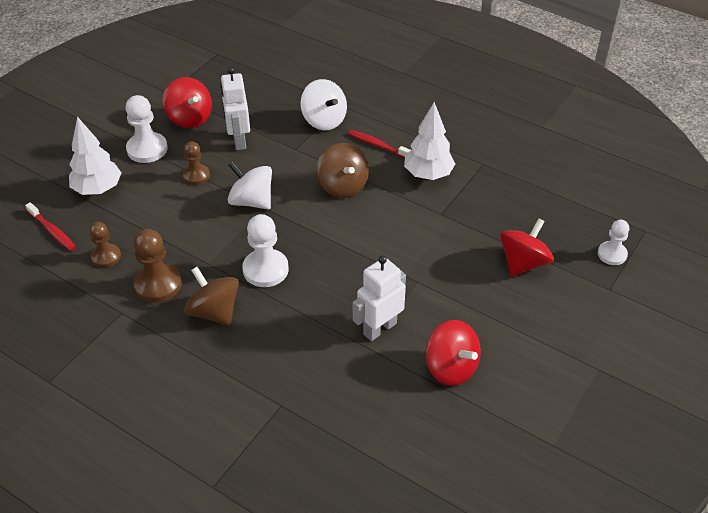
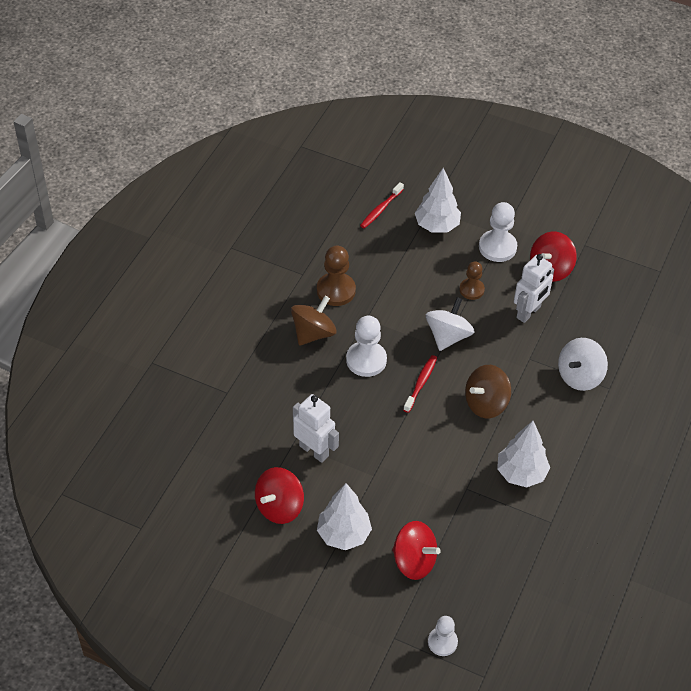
camera: 80 degrees right, 5 degrees up
(106, 256) = (360, 250): brown pawn -> none
(239, 140) = (529, 312): white robot -> white robot turned 150 degrees clockwise
(378, 145) = (553, 426): red toothbrush -> red toothbrush (421, 383)
(489, 315) = (343, 534): none -> white tree

